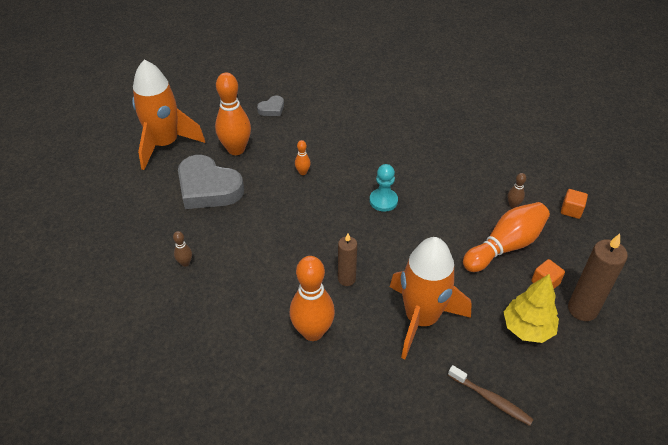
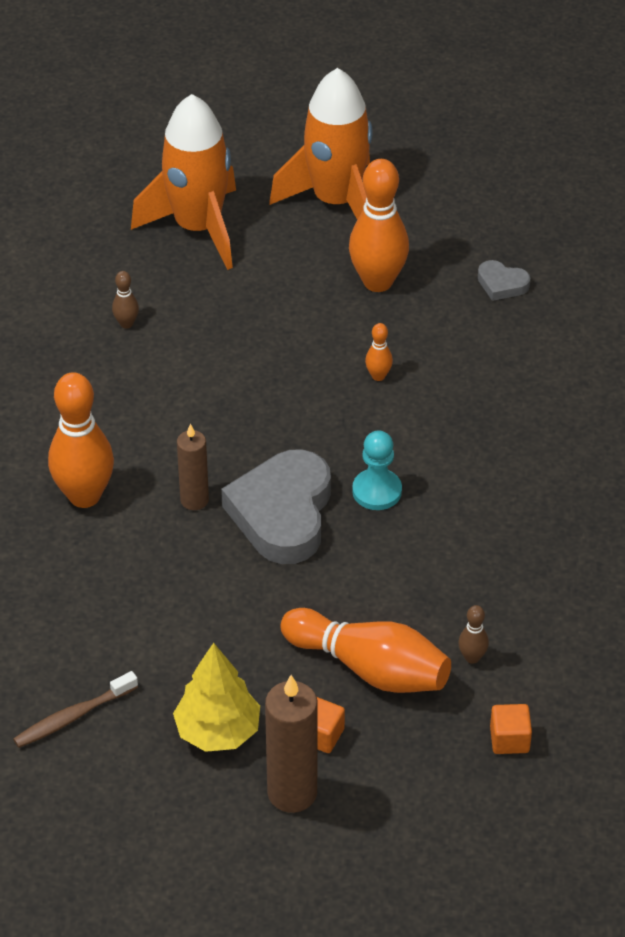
camera: 65 degrees right, 0 degrees up
(208, 188) = (277, 286): grey heart -> grey heart (282, 513)
(421, 319) = (168, 604): orange rocket -> orange rocket (198, 228)
(491, 399) = (72, 717): brown toothbrush -> brown toothbrush turned 45 degrees clockwise

